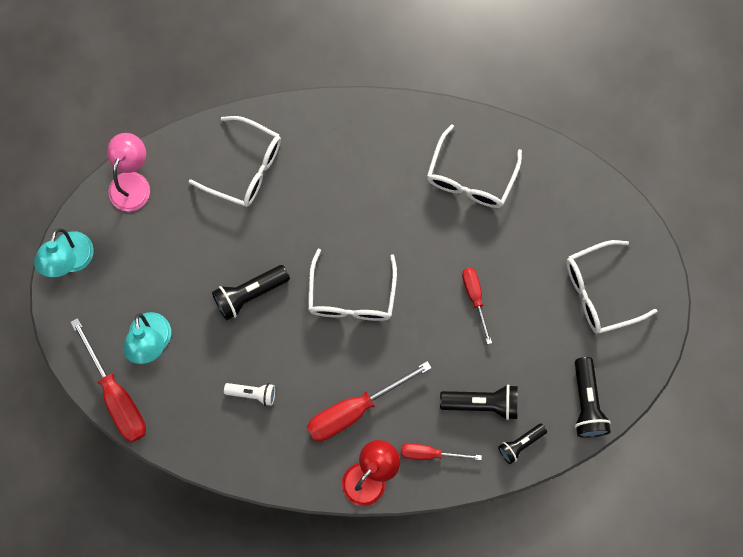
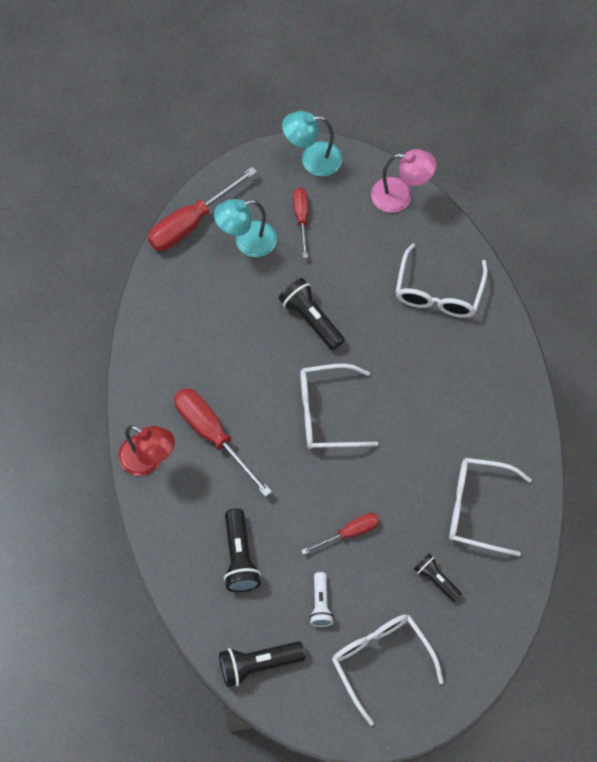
camera: 80 degrees right, 10 degrees down
(252, 393) = (213, 339): white flashlight -> white flashlight (320, 604)
(430, 453) = (180, 514): red screwdriver -> red screwdriver (301, 218)
(520, 444) = (203, 602): black flashlight -> black flashlight (436, 579)

